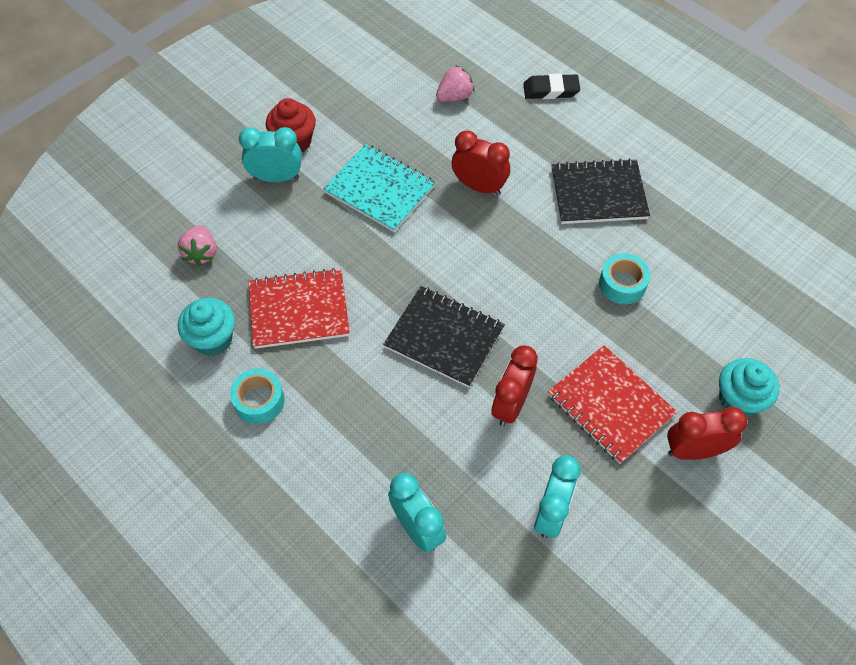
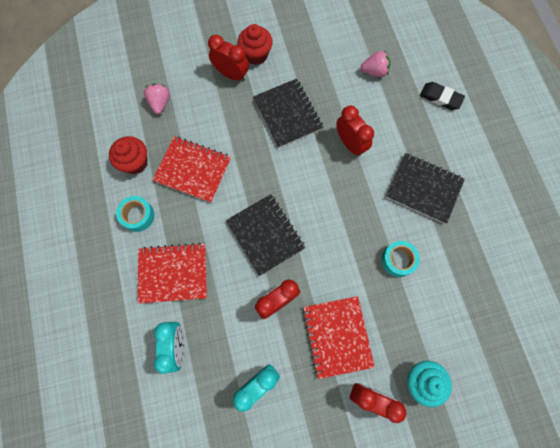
camera: 30 degrees right, 15 degrees up
(201, 253) = (160, 103): pink strawberry -> pink strawberry turned 150 degrees clockwise
(213, 339) = (135, 162): turquoise cupcake -> red cupcake
(276, 177) = (231, 74): turquoise clock -> red clock
(354, 444) = (173, 273): none -> red notebook
(379, 190) = (287, 114): turquoise notebook -> black notebook

